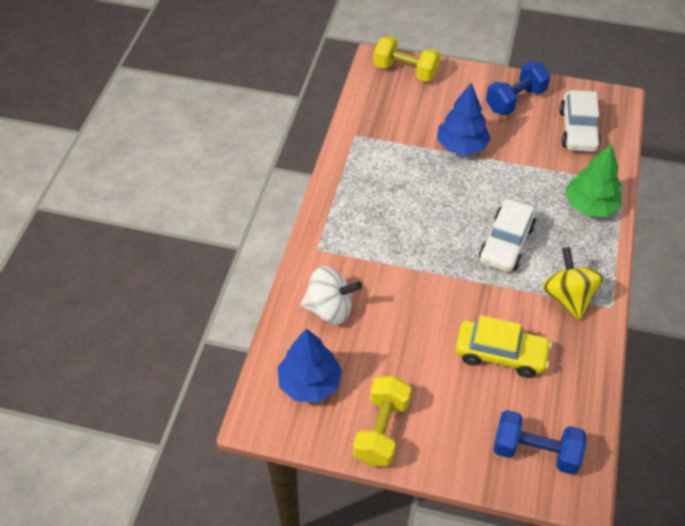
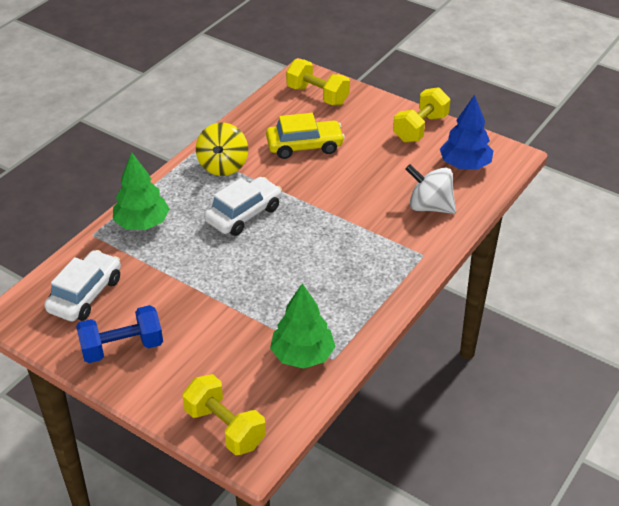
camera: 160 degrees left, 10 degrees down
(379, 131) = (302, 355): none -> green tree
(461, 146) = (222, 312): blue tree -> none
(500, 354) = (304, 146): yellow car -> yellow car turned 135 degrees clockwise
(535, 451) = (317, 95): blue dumbbell -> yellow dumbbell

